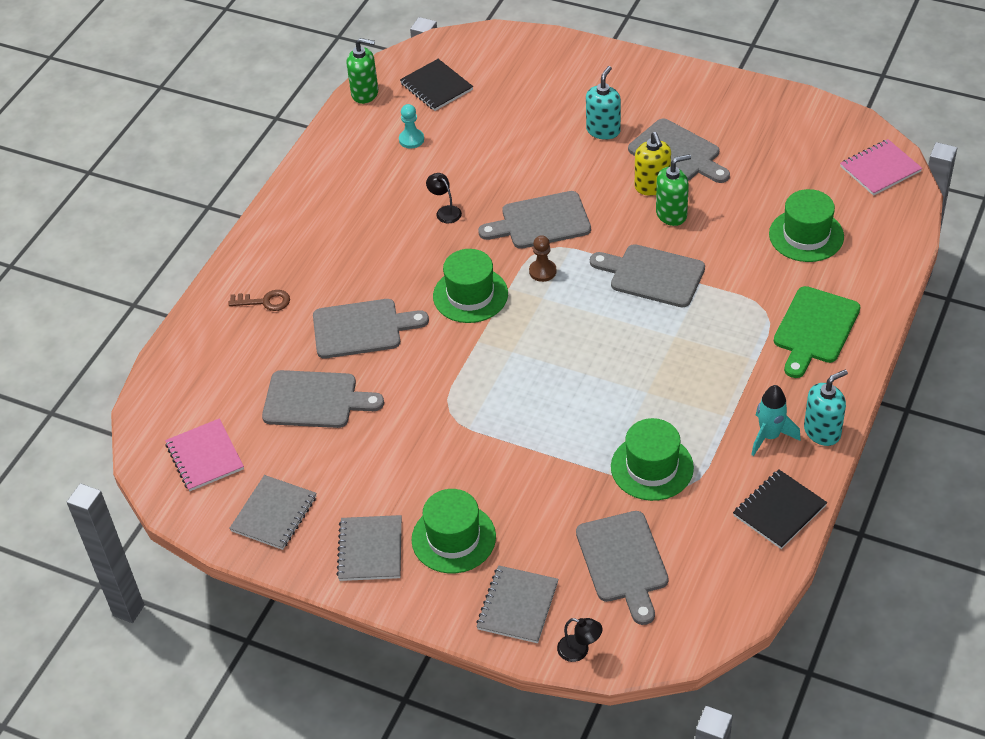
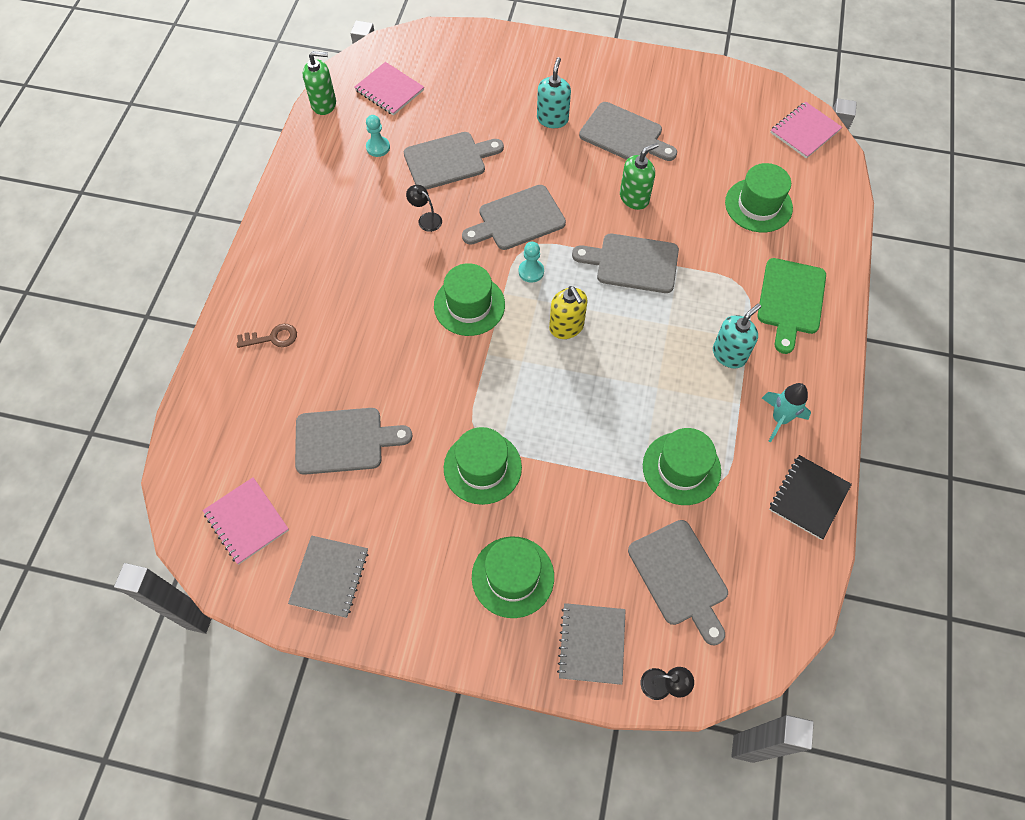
camera: 15 degrees left, 15 degrees up
(362, 328) = (374, 355): grey cutting board -> grey cutting board (449, 160)
(370, 550) = (434, 603): grey notebook -> none
(436, 87) = (389, 90): black notebook -> pink notebook
(447, 440) = (482, 467): none -> green hat
(542, 271) = (531, 271): brown pawn -> turquoise pawn
(652, 186) = (610, 171): yellow soap dispenser -> yellow soap dispenser (566, 327)
(822, 431) = (825, 407): turquoise soap dispenser -> turquoise soap dispenser (729, 354)

